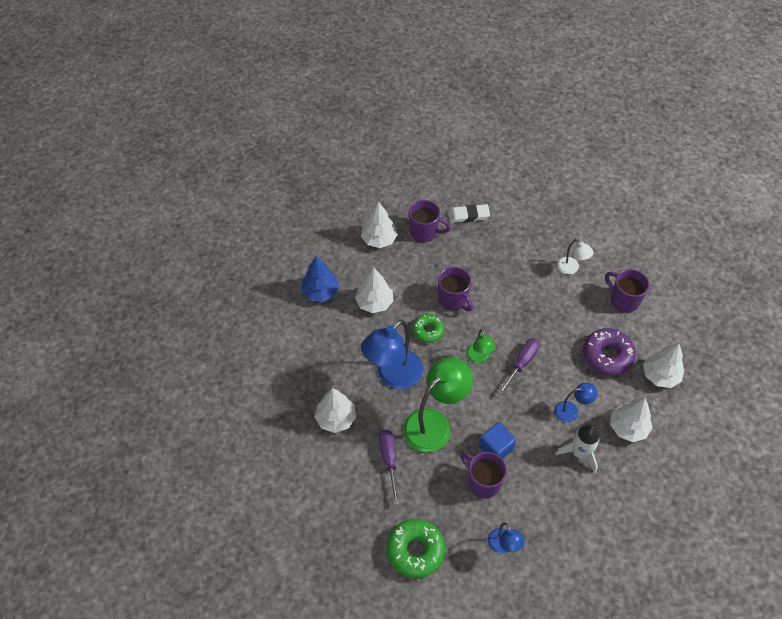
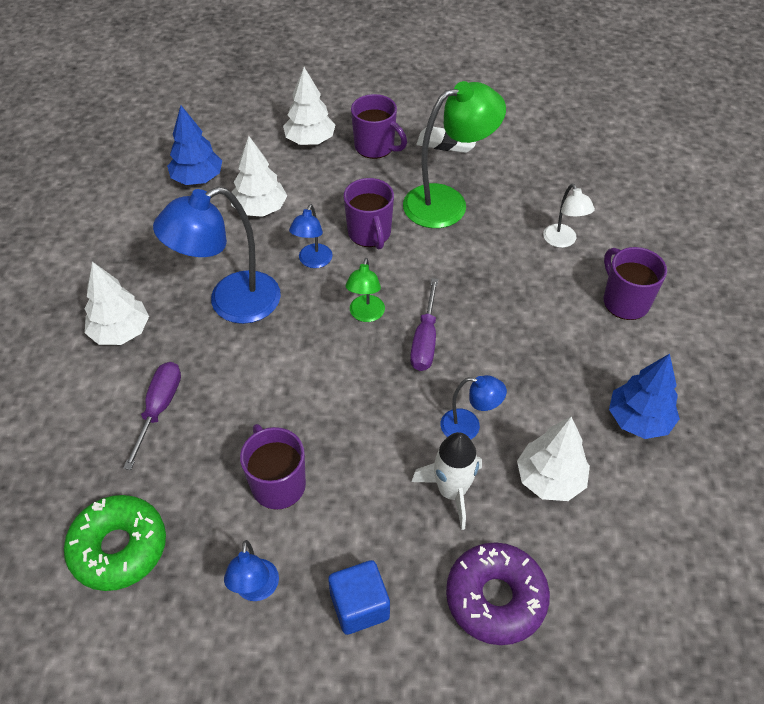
camera: 20 degrees right, 5 degrees down
(428, 331) = (313, 261): green donut -> blue lamp
(434, 423) = (252, 380): green lamp -> green lamp (447, 202)
(495, 448) = (324, 442): blue cube -> blue cube (359, 606)
(521, 363) = (425, 340): purple screwdriver -> purple screwdriver turned 135 degrees clockwise
(607, 356) = (564, 368): purple donut -> purple donut (495, 598)
(660, 375) = (638, 420): white tree -> blue tree

